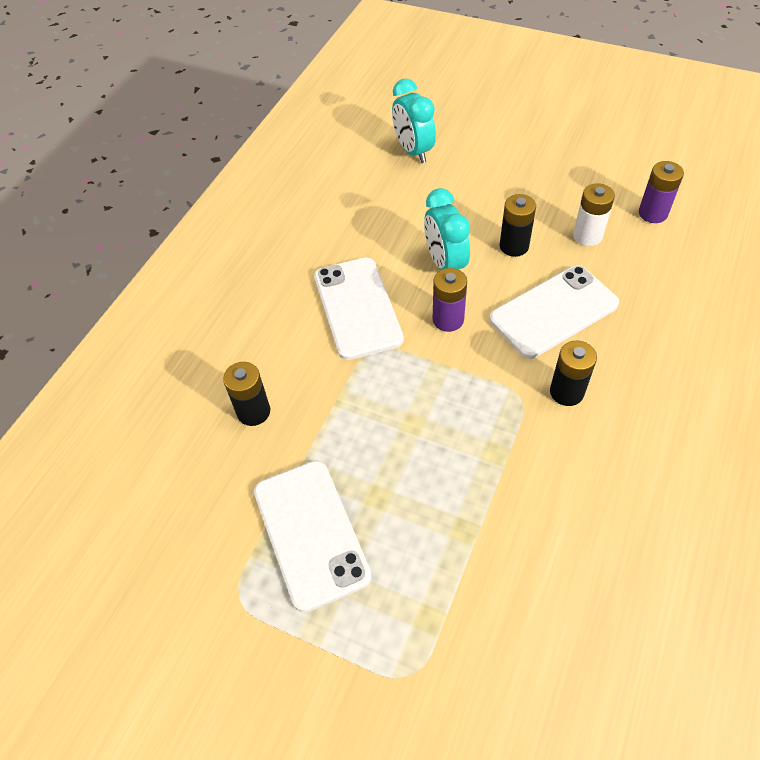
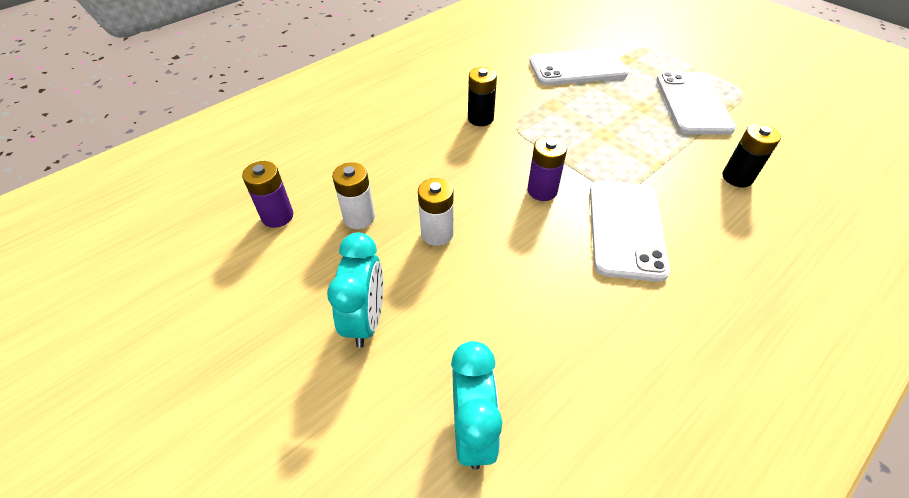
camera: 160 degrees left, 5 degrees down
(445, 264) = (518, 240): turquoise clock -> turquoise clock (366, 320)
(514, 246) = (437, 233): black battery -> white battery
(553, 312) = (447, 167): white phone -> white phone (577, 68)

